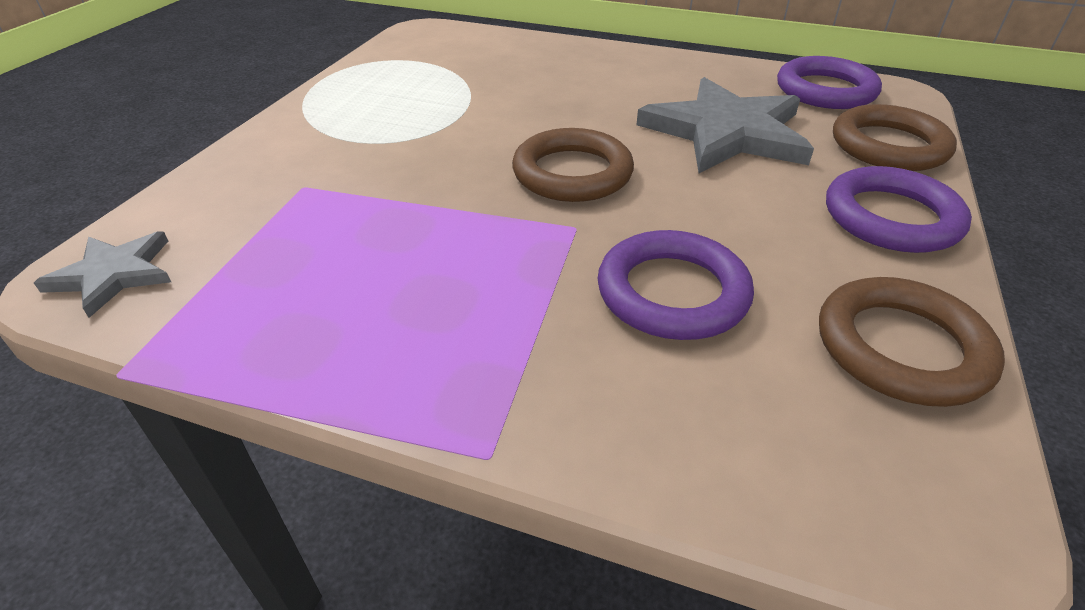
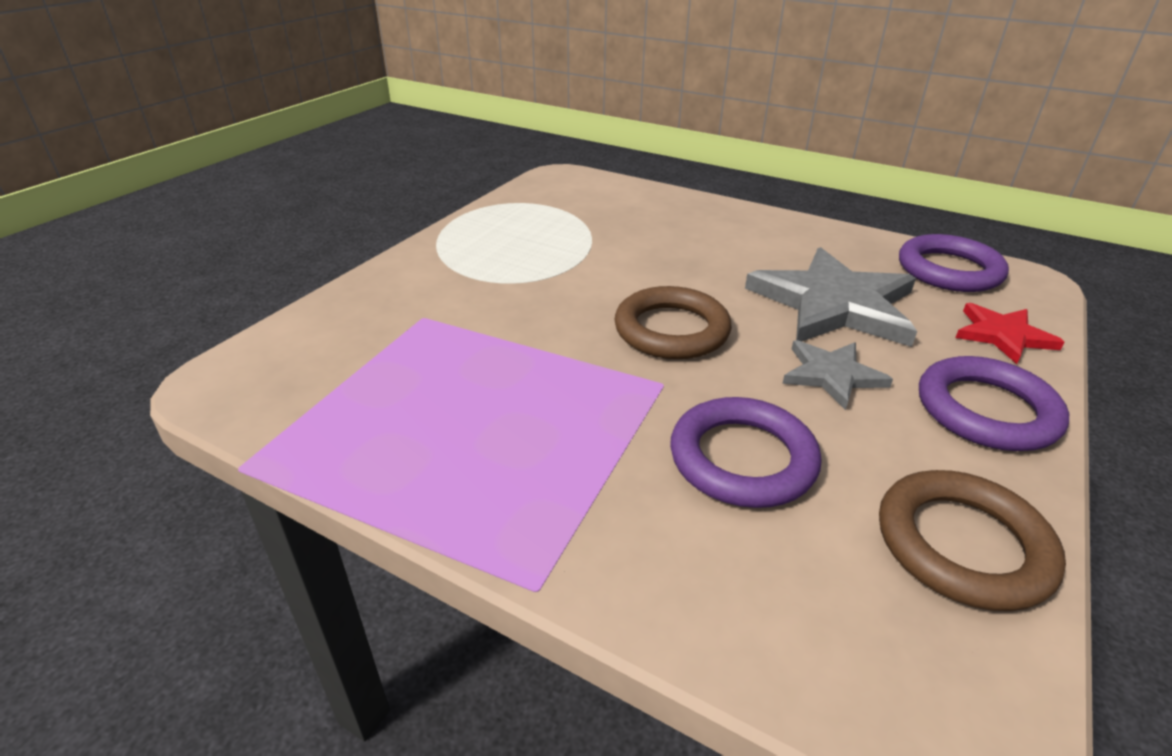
camera: 10 degrees right, 5 degrees down
(113, 274) = (250, 379): grey star -> grey star (831, 375)
(889, 146) = (1003, 335): brown ring -> red star

